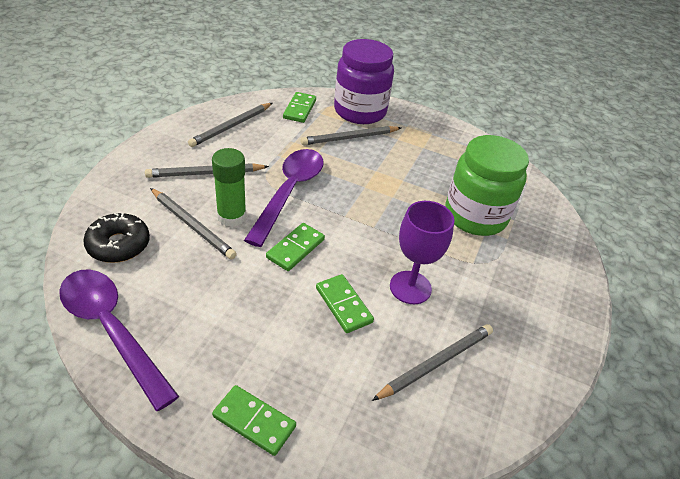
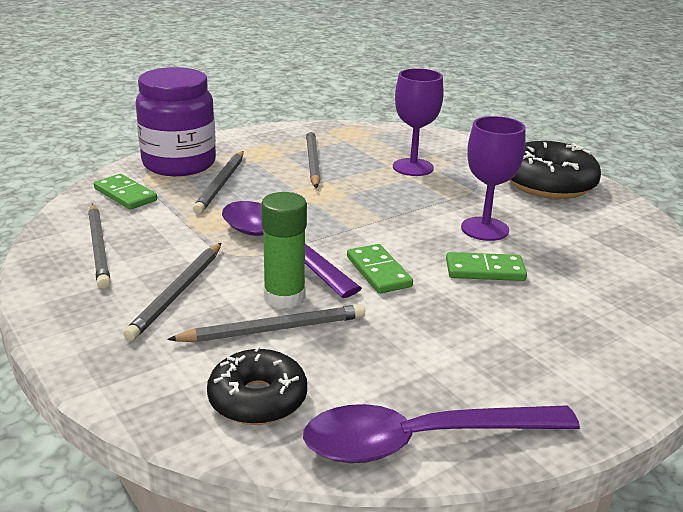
camera: 55 degrees left, 15 degrees down
(254, 421) = (615, 369): green domino -> none
(436, 363) = (587, 249): grey pencil -> grey pencil (313, 162)
(475, 216) = (413, 167): green jar -> purple goblet
(537, 308) = (548, 184): none -> black donut

